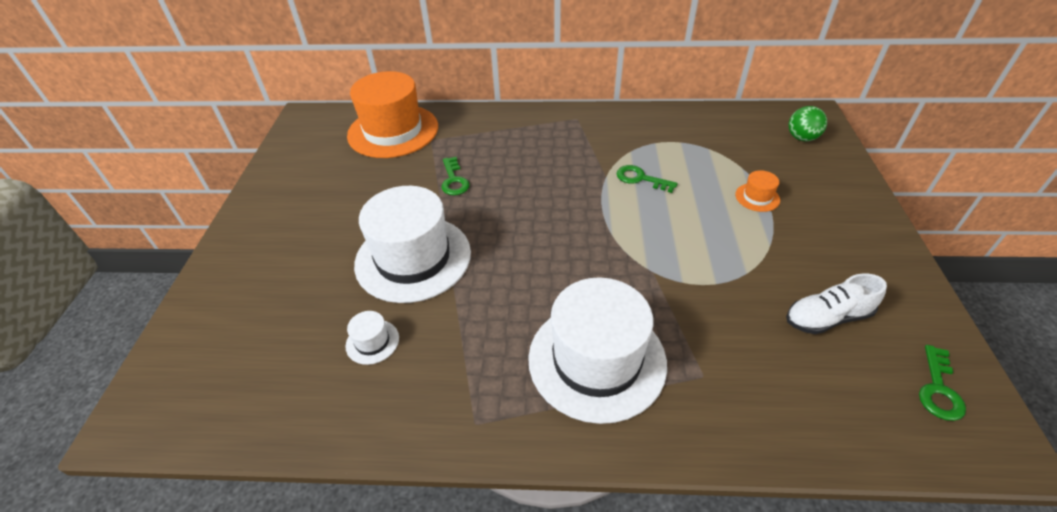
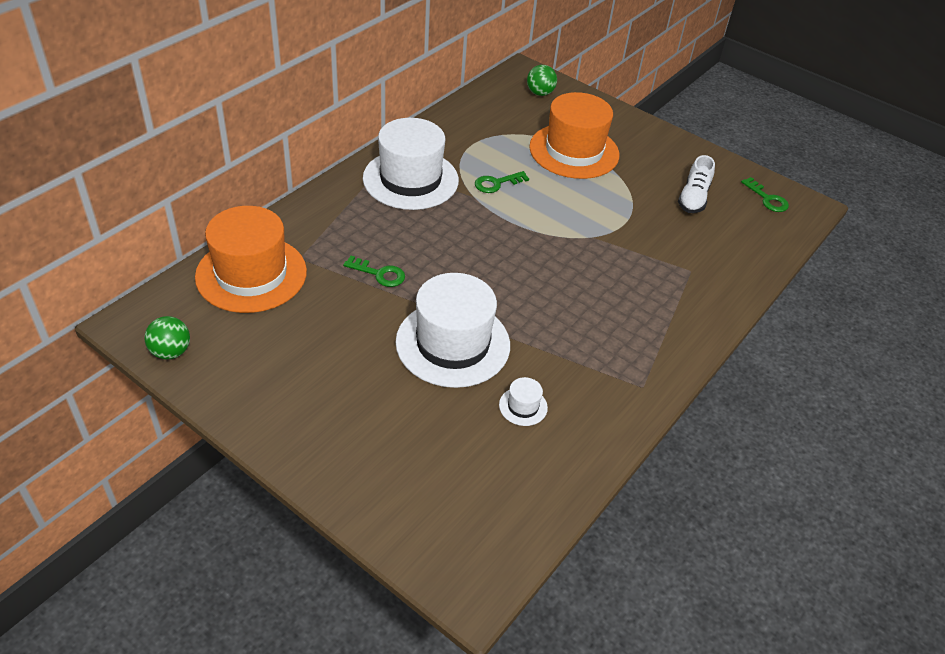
camera: 60 degrees left, 0 degrees up
(291, 143) = (171, 352): none -> green ball
(597, 360) = (641, 305): white hat -> white hat (410, 179)
(757, 197) = (574, 151): orange hat -> orange hat, size x2.49

